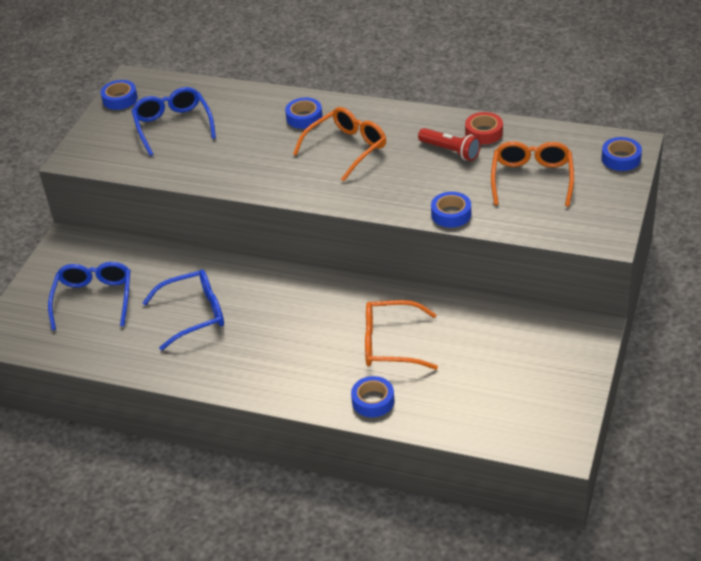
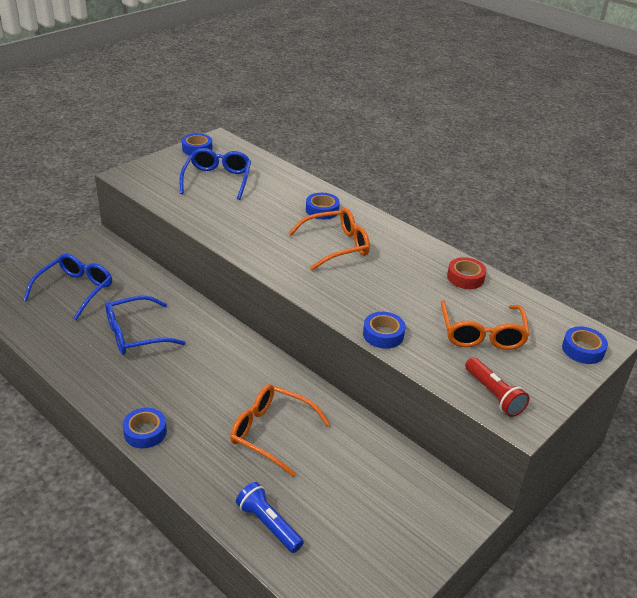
camera: 20 degrees right, 5 degrees down
(194, 314) = (135, 334): blue glasses -> blue glasses turned 150 degrees clockwise
(373, 401) = (214, 479): blue tape -> blue tape (145, 432)
(445, 413) = (268, 524): none -> blue flashlight
(450, 151) = (424, 281): red flashlight -> red flashlight (493, 395)
(532, 179) = (482, 334): orange glasses -> orange glasses turned 150 degrees clockwise

